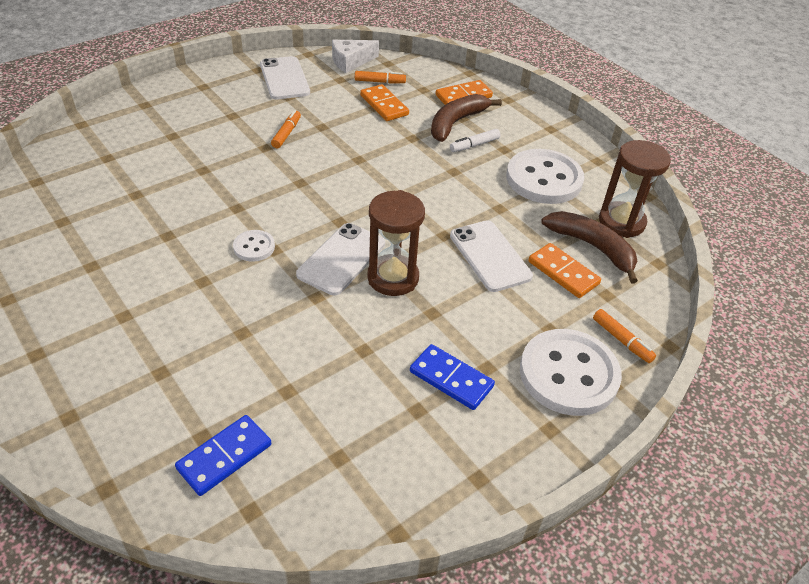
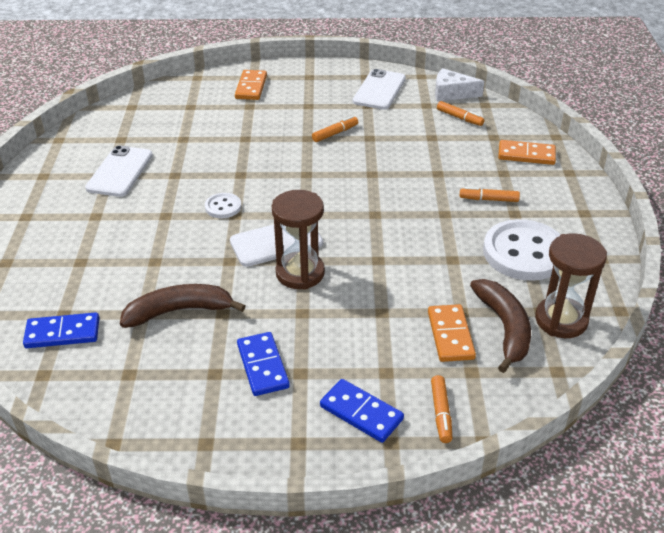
camera: 40 degrees right, 5 degrees down
(384, 105) = (442, 138): orange domino -> orange domino (251, 87)
(456, 123) = (493, 175): brown banana -> brown banana (179, 311)
(474, 145) = (489, 199): white marker -> orange marker
(490, 256) = (399, 293): white phone -> white phone (120, 171)
(568, 374) = (361, 413): white button -> blue domino

